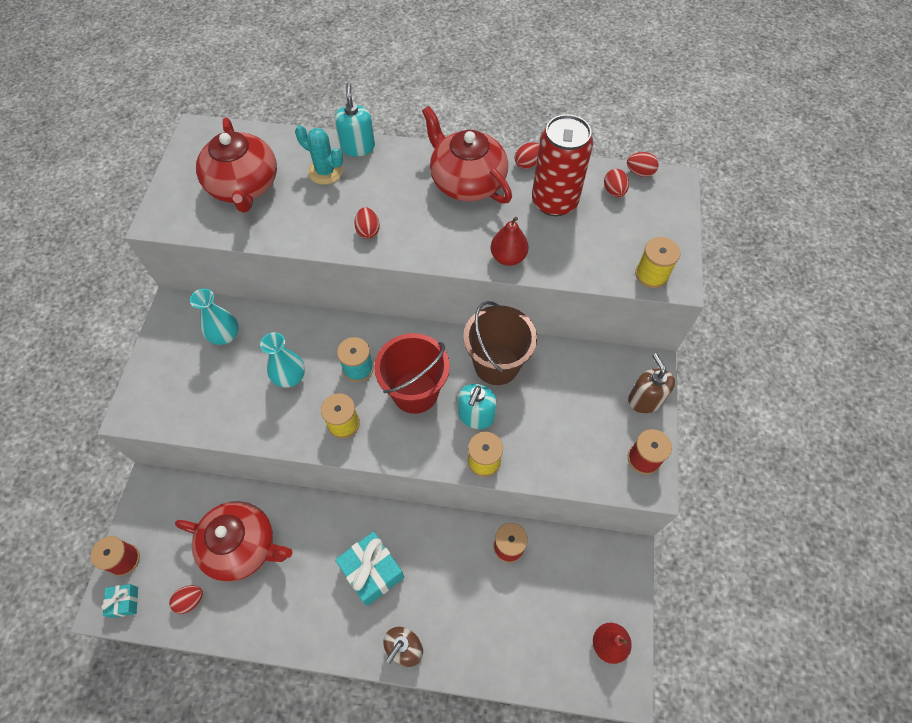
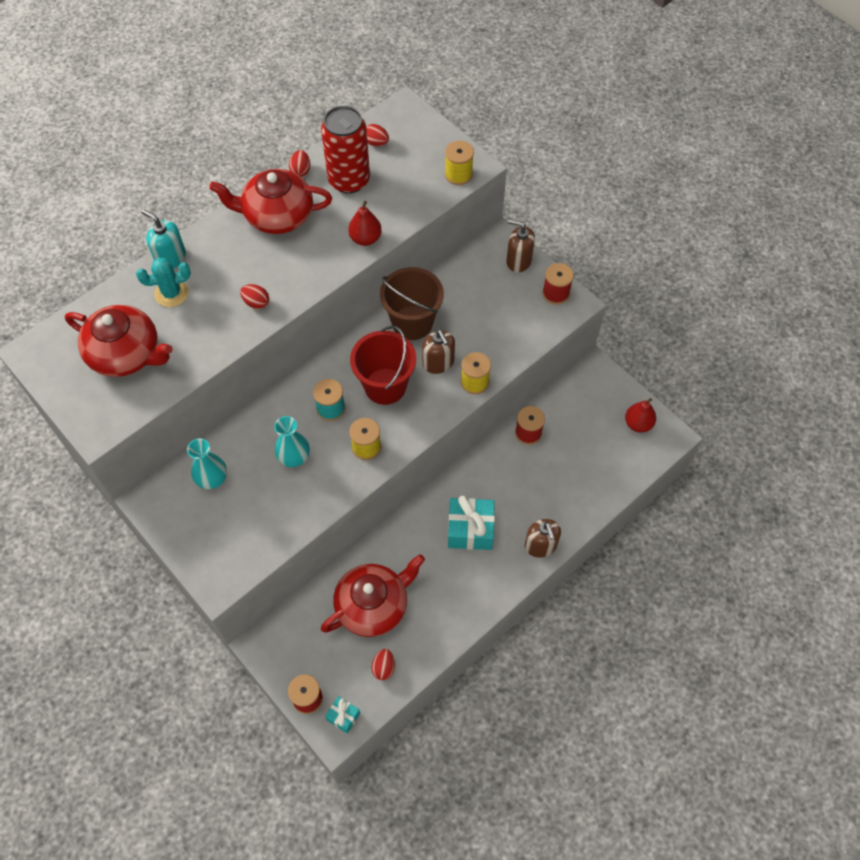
camera: 50 degrees left, 0 degrees up
(476, 416) = (438, 363): turquoise soap dispenser -> brown soap dispenser
(639, 172) = (376, 118): red egg -> none

